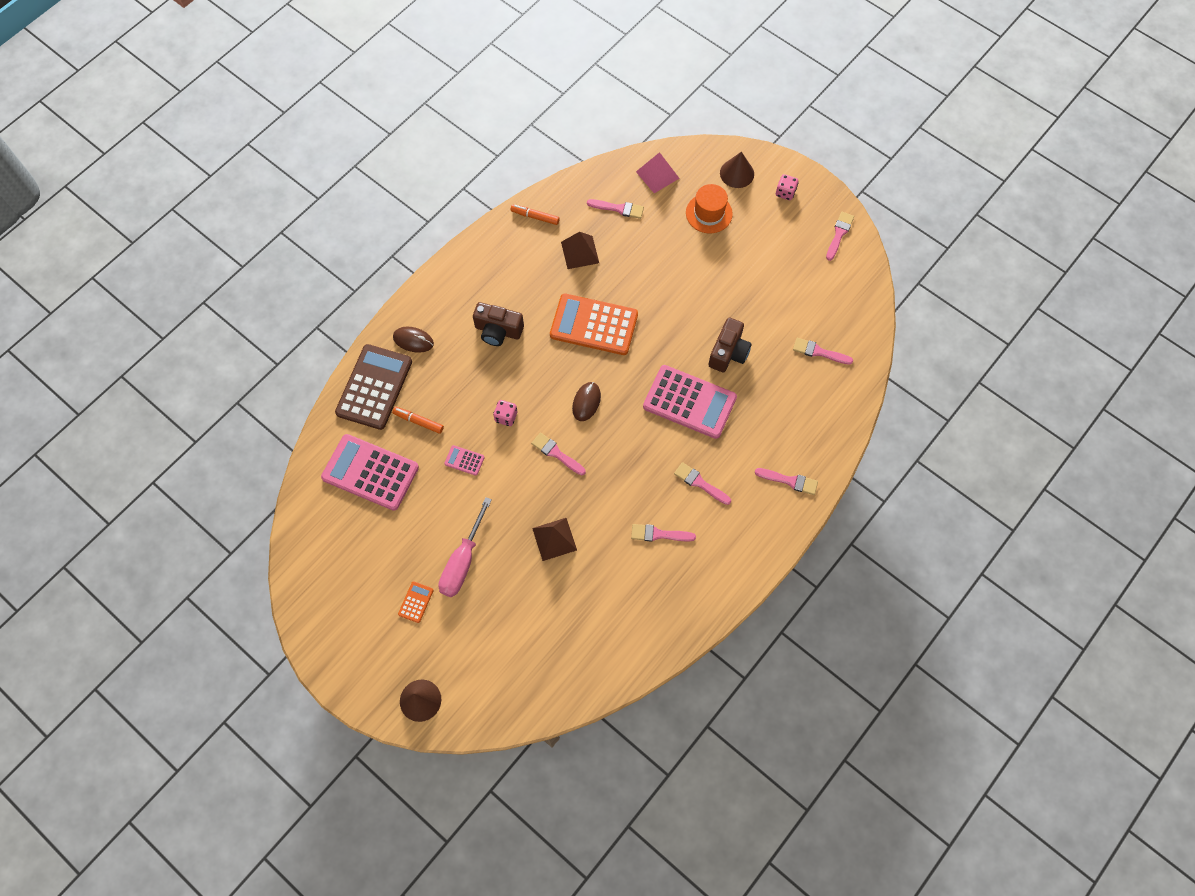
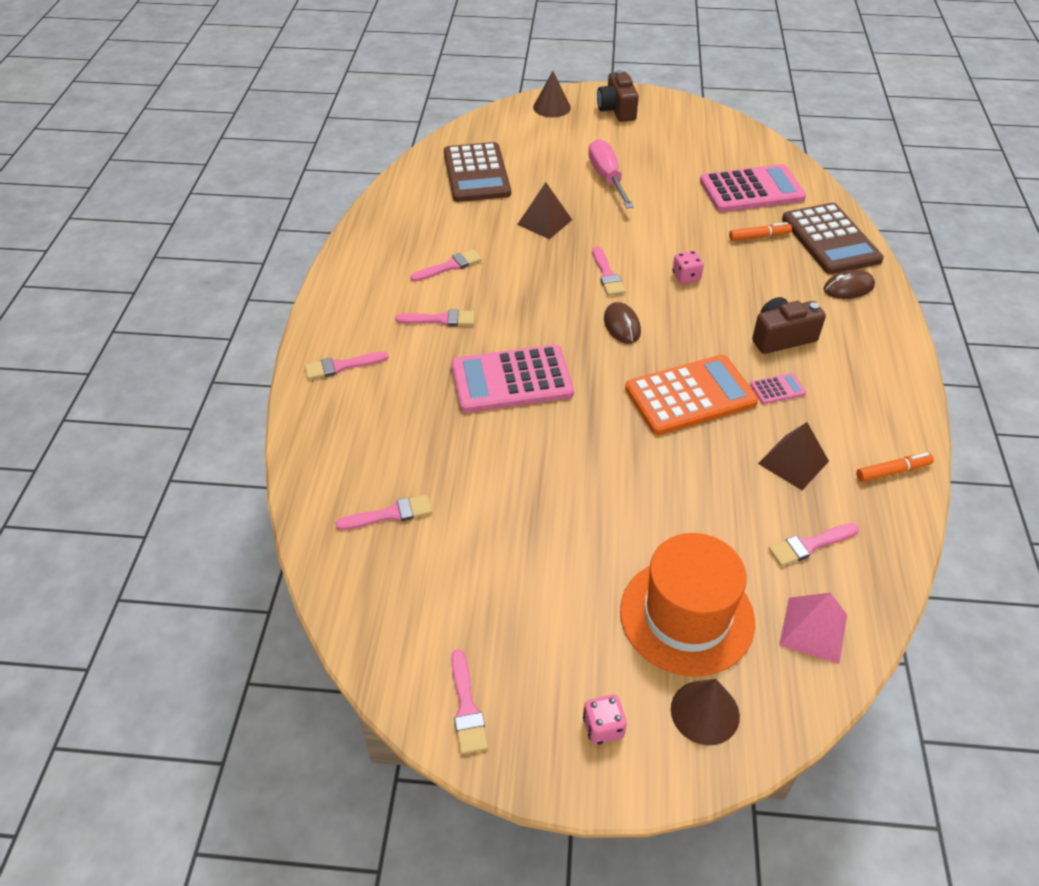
camera: 145 degrees right, 20 degrees down
(416, 602) = (616, 144): orange calculator -> none
(464, 460) = (684, 232): pink calculator -> pink calculator (777, 389)
(556, 453) = (607, 275): pink brush -> pink brush turned 75 degrees clockwise
(560, 639) = (476, 173): none -> brown calculator
(709, 213) = (687, 616): orange hat -> orange hat, size x1.57
(728, 352) = (507, 451): brown camera -> brown camera (617, 110)

